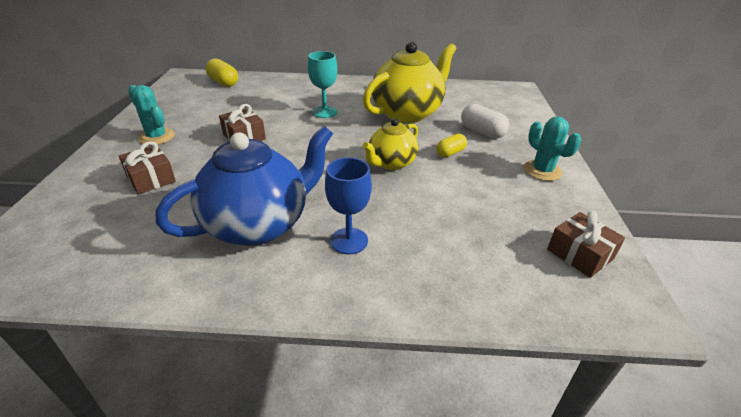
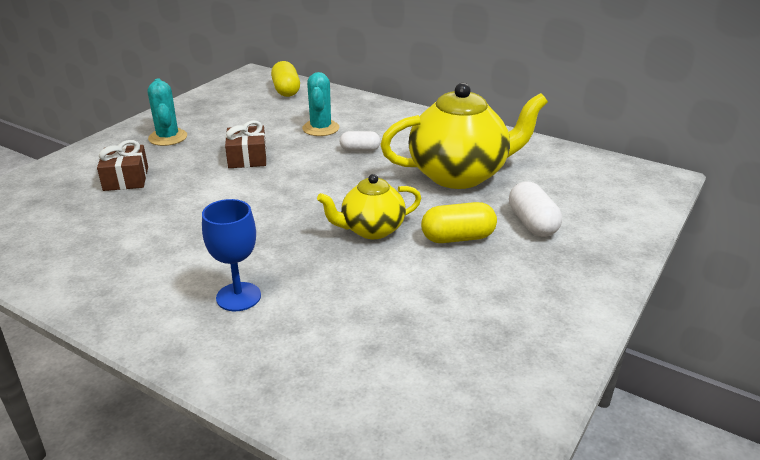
camera: 30 degrees right, 5 degrees down
(259, 224) = (174, 252): blue teapot -> none
(324, 112) = (360, 150): turquoise goblet -> white capsule
(450, 153) = (458, 238): yellow capsule -> yellow capsule, size x1.51
(542, 171) = (557, 295): turquoise cactus -> turquoise cactus (320, 128)
(580, 254) = (480, 406): brown gift -> none

